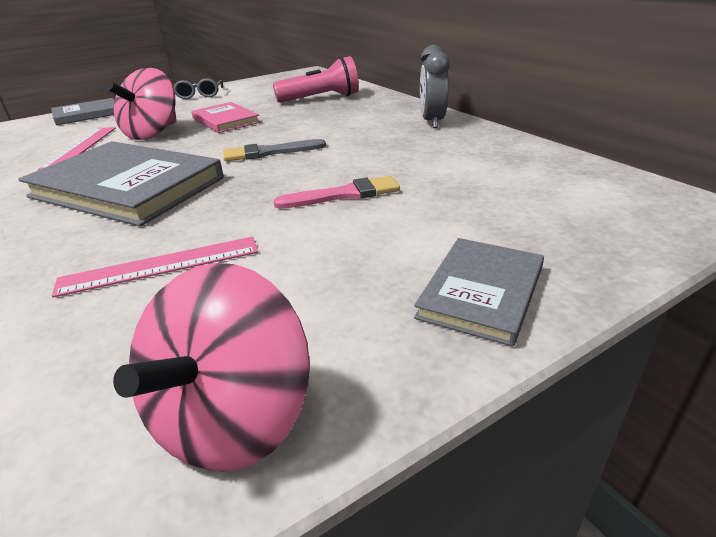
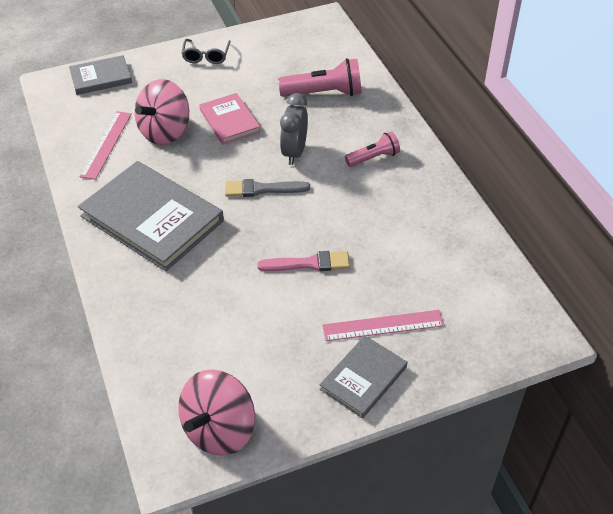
camera: 10 degrees right, 15 degrees up
(160, 265) = (181, 315): pink ruler -> pink ruler (383, 325)
(388, 122) = (373, 158): none -> pink flashlight
(432, 122) = (412, 166): grey clock -> grey clock (294, 152)

